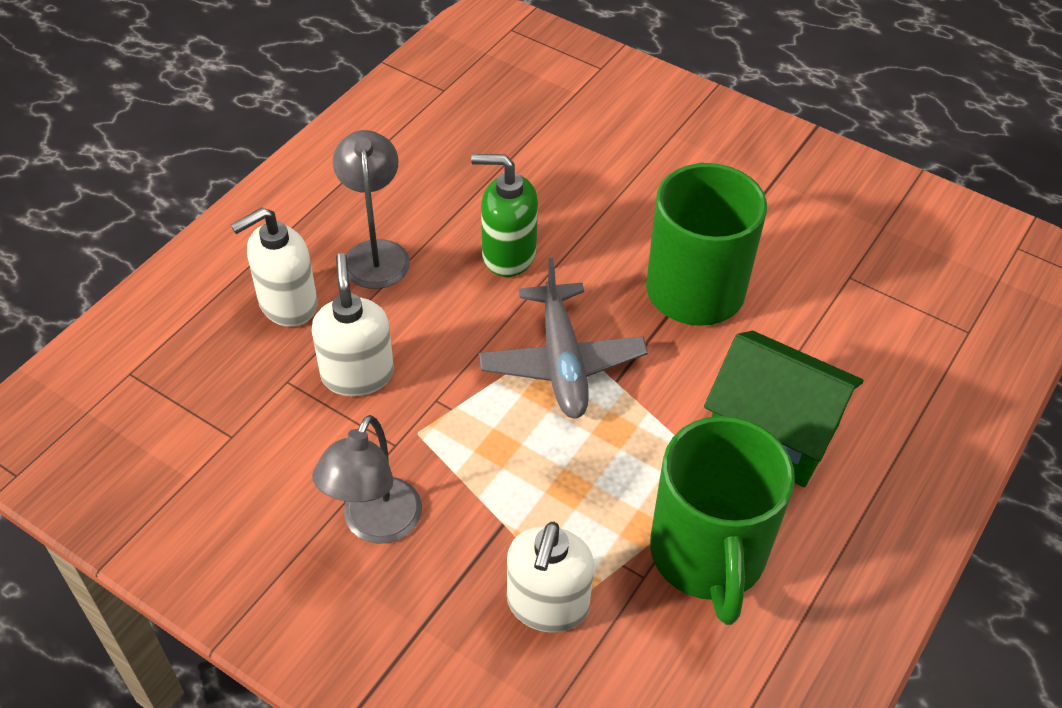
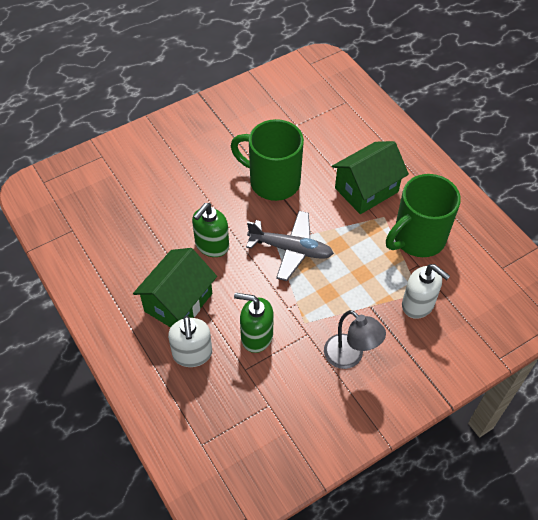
camera: 65 degrees left, 5 degrees up
(357, 374) = (256, 336): white soap dispenser -> green soap dispenser
(376, 253) = (178, 302): grey lamp -> green house
(708, 556) = (417, 238): green mug -> green mug turned 120 degrees clockwise

